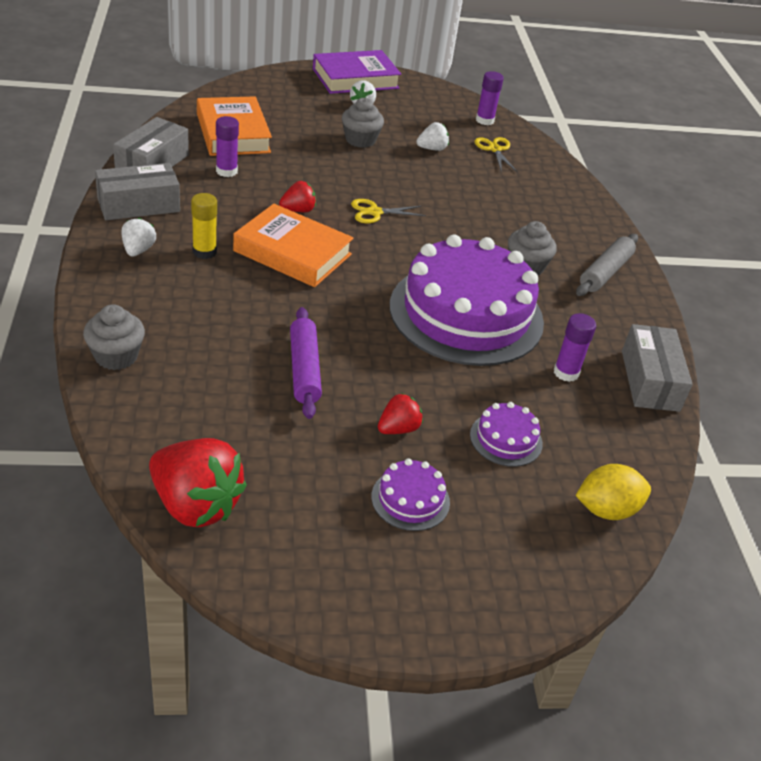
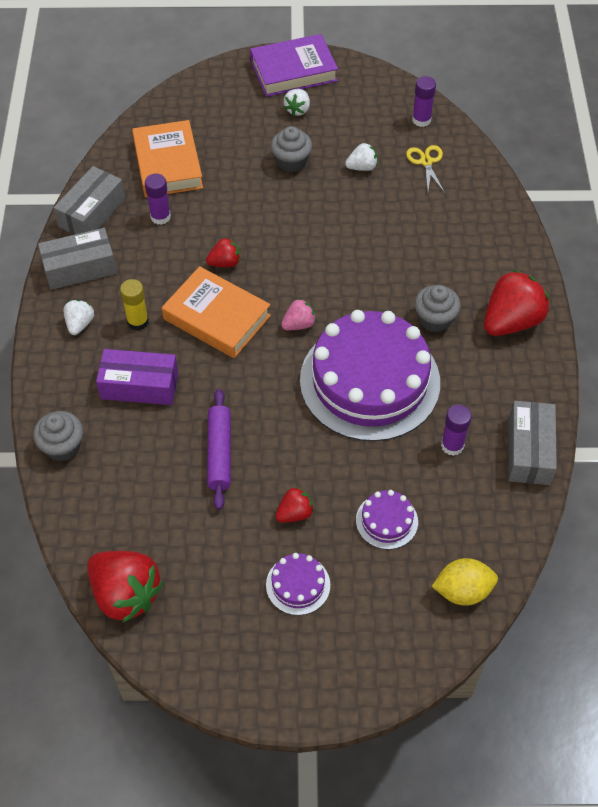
camera: 10 degrees right, 15 degrees up
(208, 305) = (139, 385): none -> purple box
(375, 212) = (297, 259): yellow scissors -> none
(382, 263) = (299, 324): none -> pink strawberry
(605, 272) = (511, 321): grey rolling pin -> red strawberry

